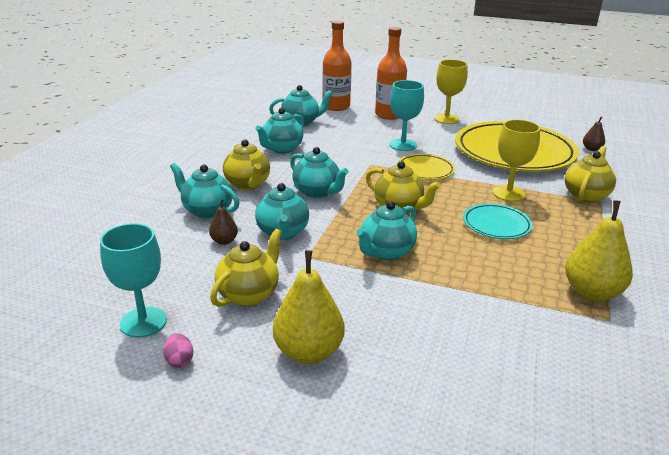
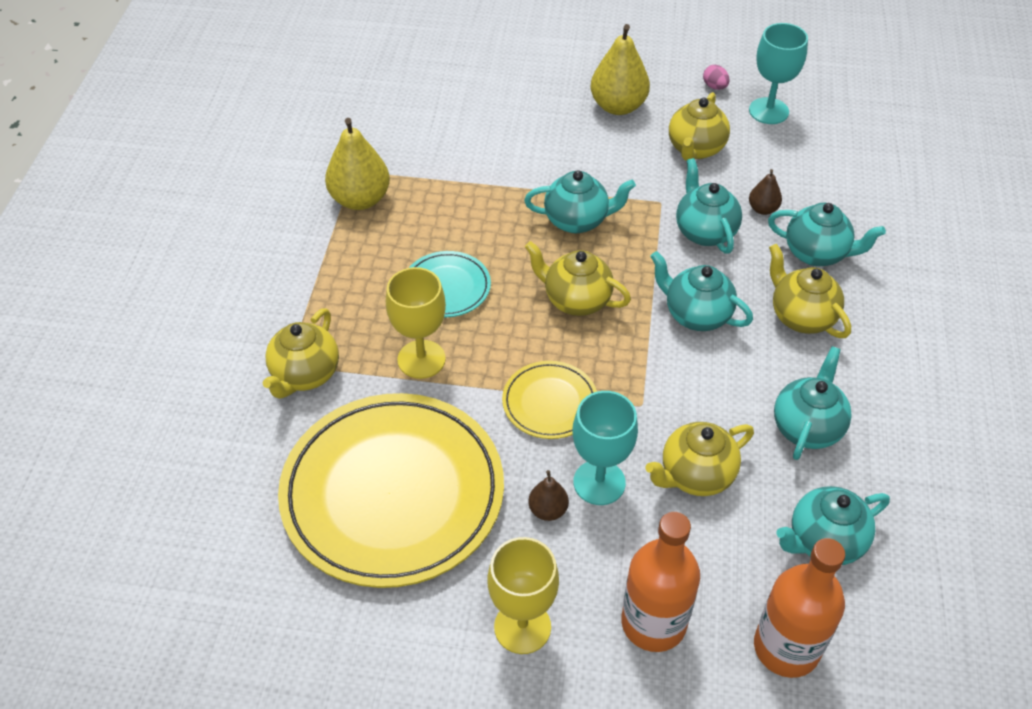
camera: 170 degrees right, 20 degrees up
(351, 142) = (695, 475): none -> yellow teapot
(386, 252) = (577, 220): turquoise teapot -> turquoise teapot turned 60 degrees clockwise
(591, 149) = (238, 536): brown pear -> brown pear (548, 510)

